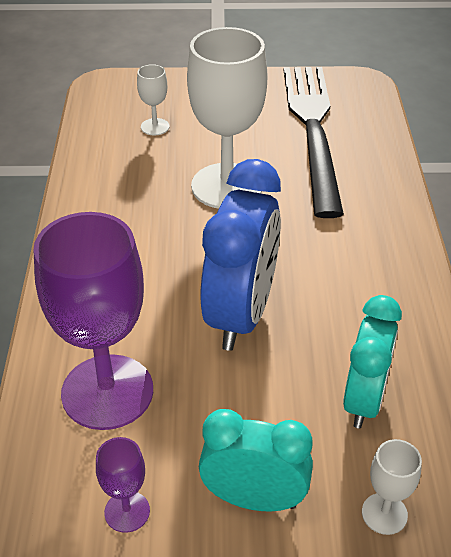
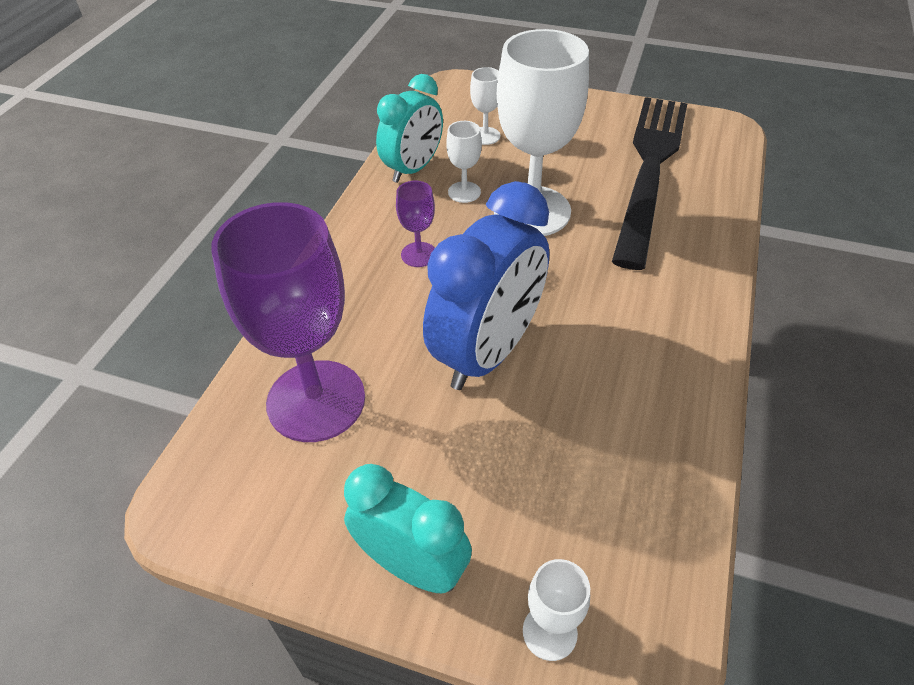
camera: 20 degrees right, 5 degrees up
(127, 511) = (276, 537): purple goblet -> purple goblet (419, 254)
(158, 181) = (464, 192): none -> white goblet
(364, 400) = (582, 487): turquoise clock -> turquoise clock (413, 169)

